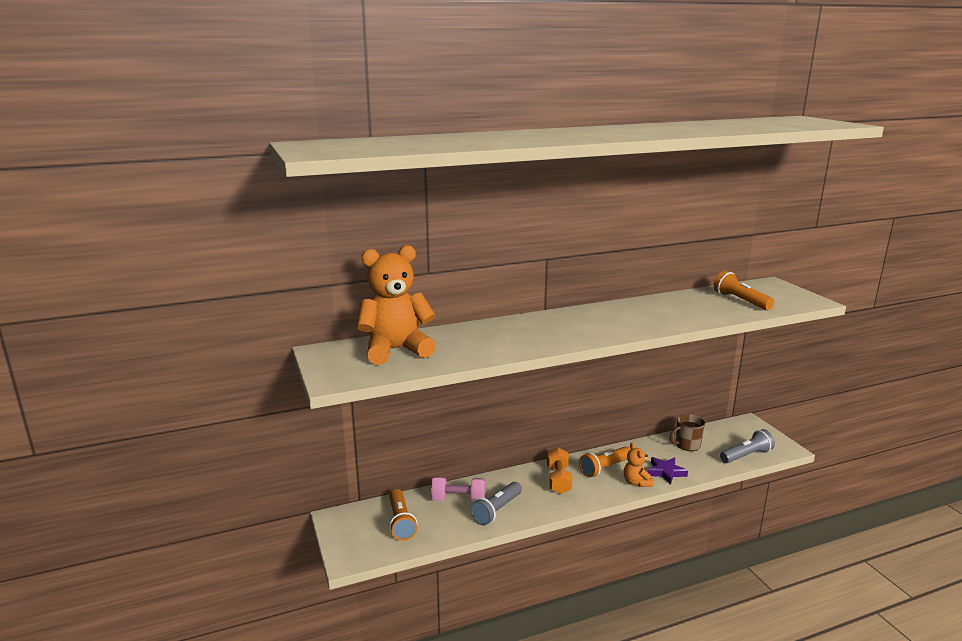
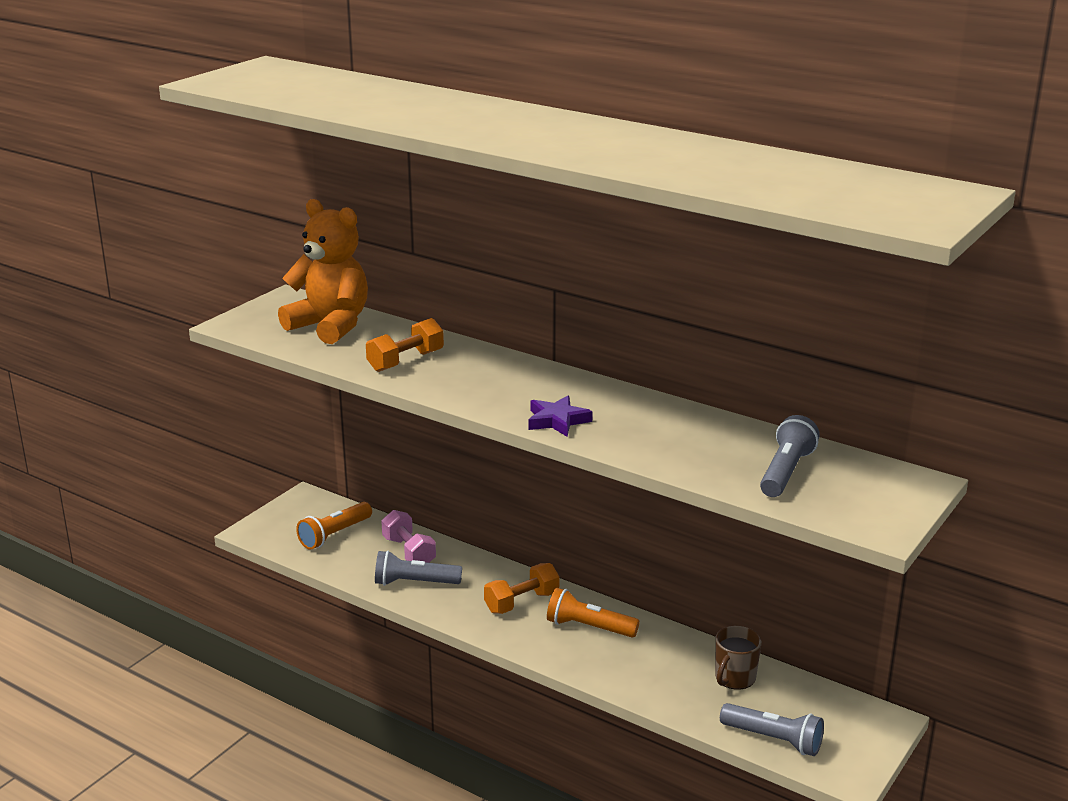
camera: 55 degrees right, 5 degrees up
(490, 343) = (406, 361): none -> orange dumbbell
(636, 482) = (584, 661): orange teddy bear -> none
(666, 472) = (637, 678): purple star -> purple star (557, 420)
(687, 445) = (734, 678): brown mug -> brown mug turned 90 degrees counterclockwise
(740, 301) = (786, 472): orange flashlight -> grey flashlight

